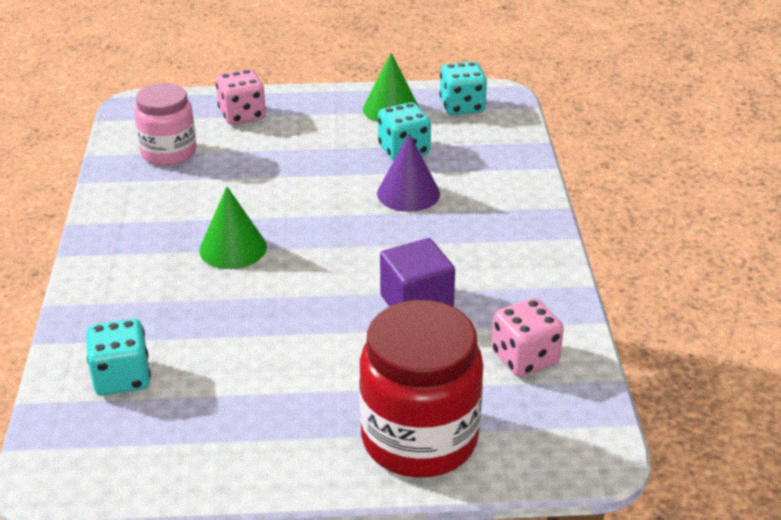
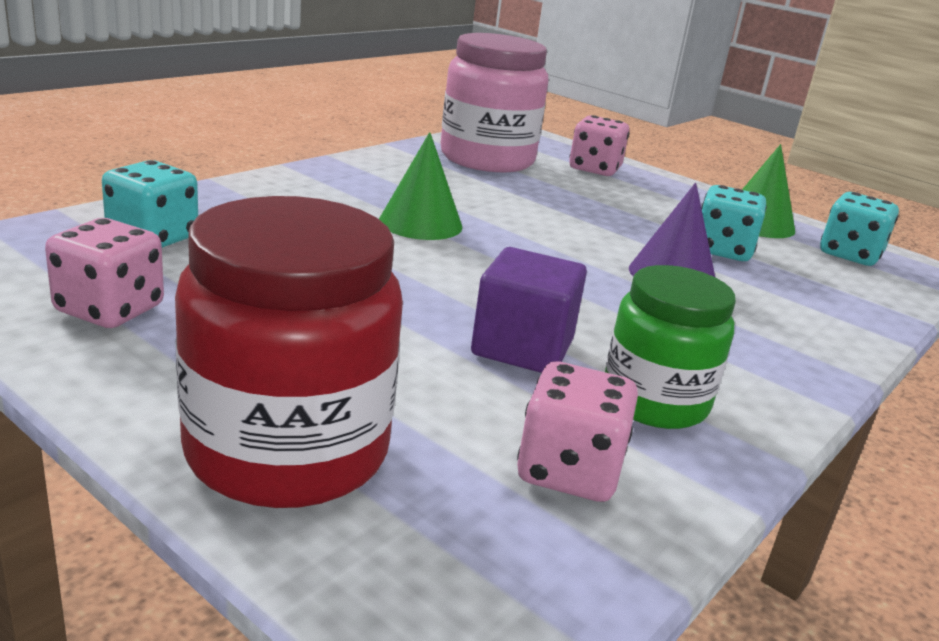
camera: 40 degrees right, 10 degrees down
(168, 152) = (487, 159): pink jar -> pink jar, size x1.55
(206, 439) = (110, 309): none -> pink dice
(506, 292) = (654, 401): none -> green jar

